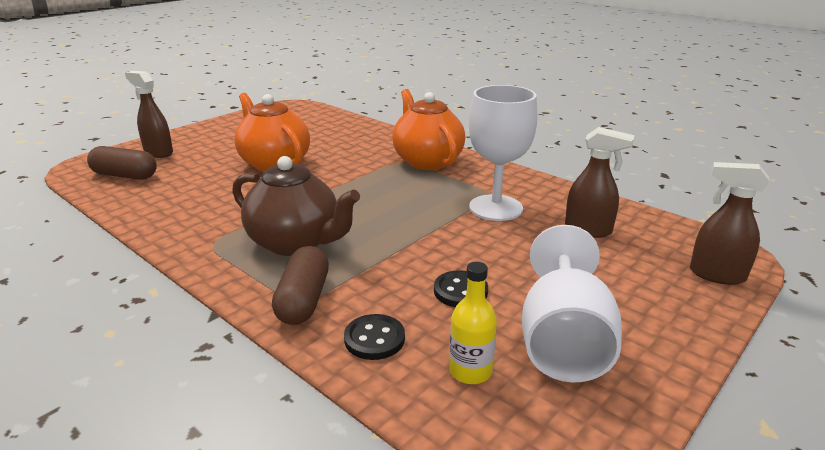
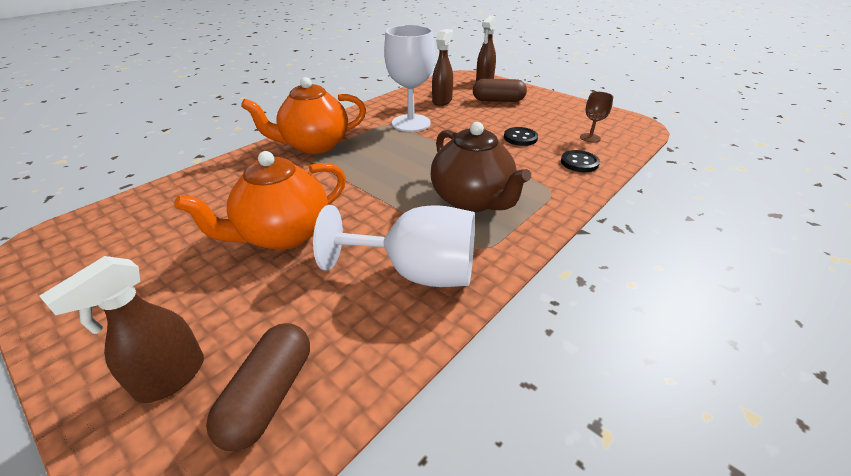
camera: 90 degrees left, 10 degrees up
(296, 243) = (472, 200): brown teapot -> brown teapot turned 120 degrees clockwise
(303, 300) = (552, 189): brown capsule -> brown capsule (498, 100)
(470, 371) = (590, 138): yellow bottle -> brown goblet
(563, 341) = (554, 116): white goblet -> white goblet (416, 272)

